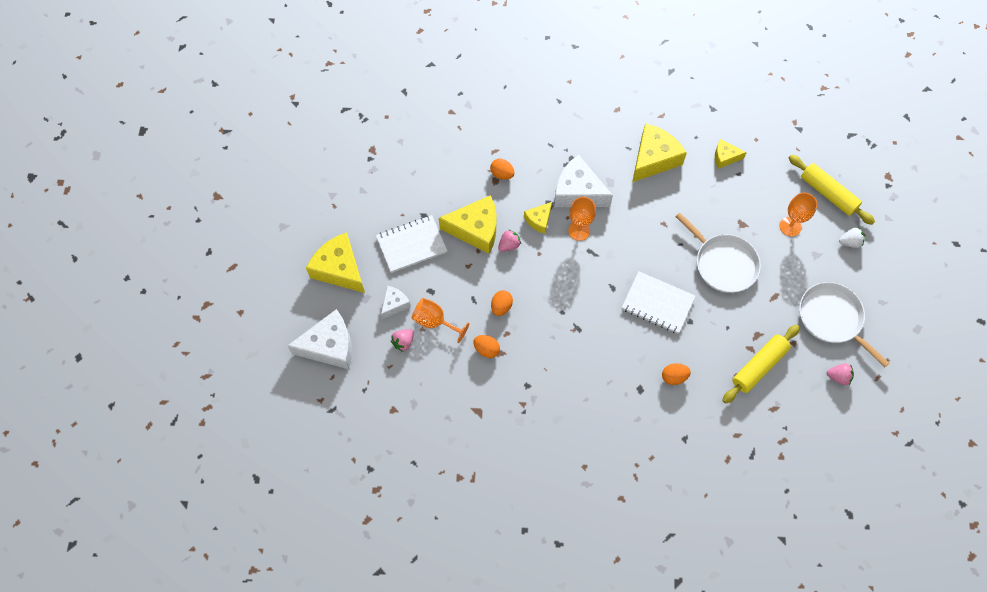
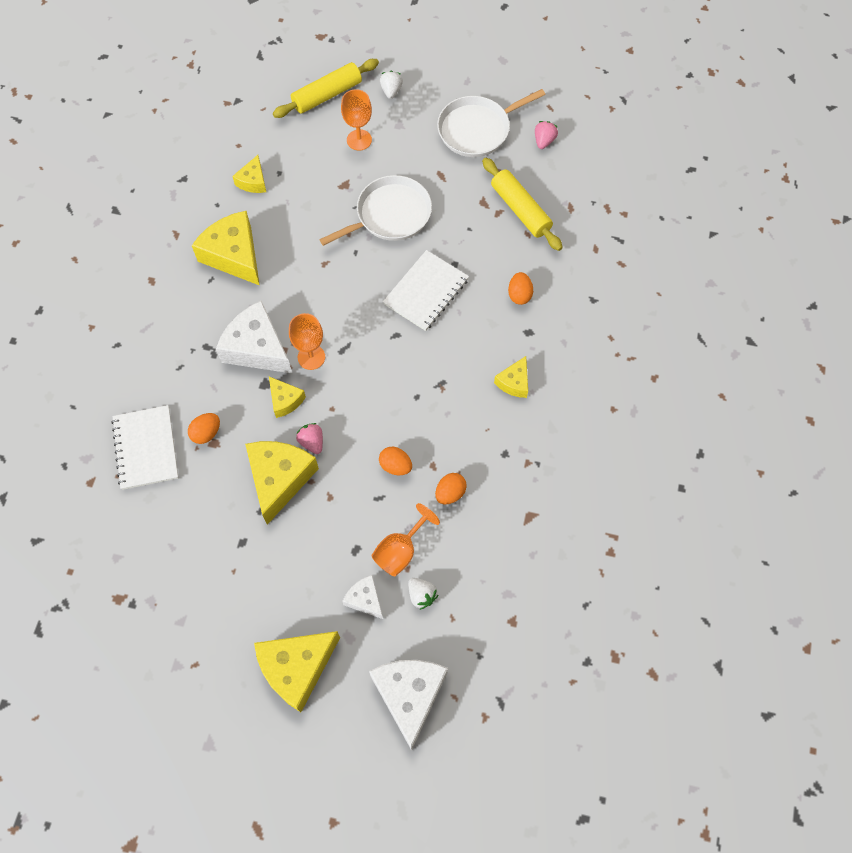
camera: 80 degrees left, 0 degrees up
(403, 342) = (421, 595): pink strawberry -> white strawberry
(411, 245) = (282, 565): white notebook -> white notebook (146, 448)
(577, 192) = (257, 348): white cheese -> white cheese turned 90 degrees clockwise
(591, 384) = (514, 382): none -> yellow cheese

